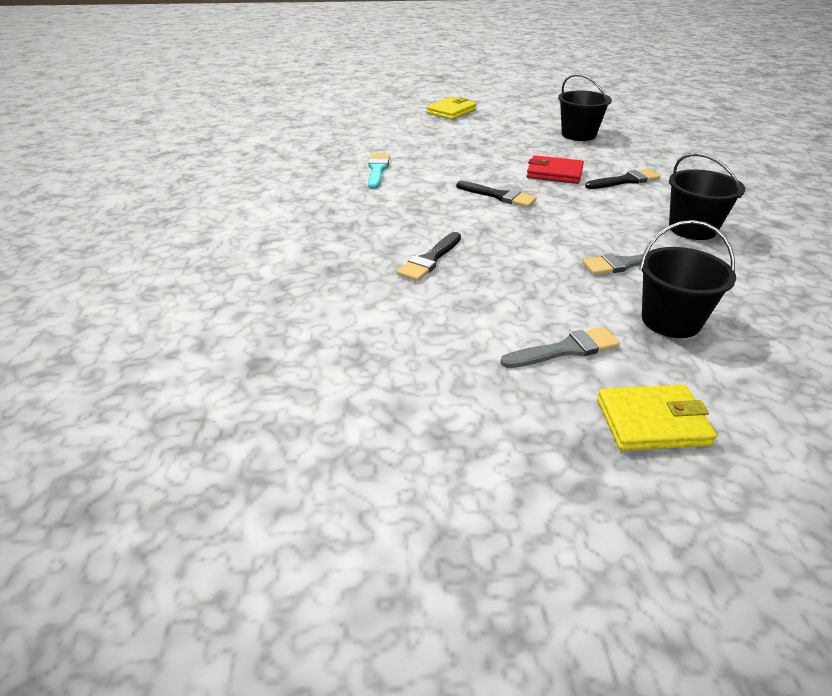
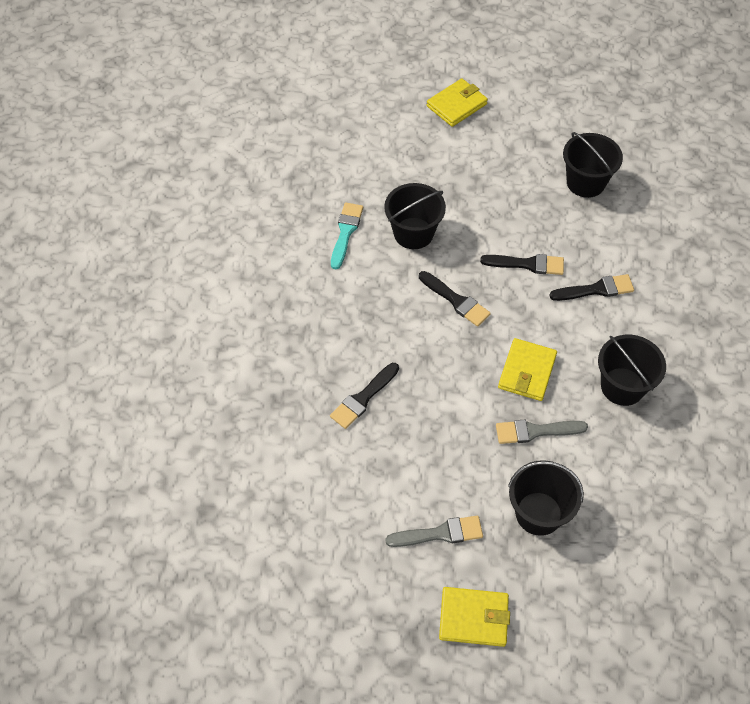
camera: 10 degrees right, 20 degrees up
(441, 166) = (413, 233): none -> black bucket
(554, 173) = (527, 264): red wallet -> black brush
(592, 229) = (527, 372): none -> yellow wallet

